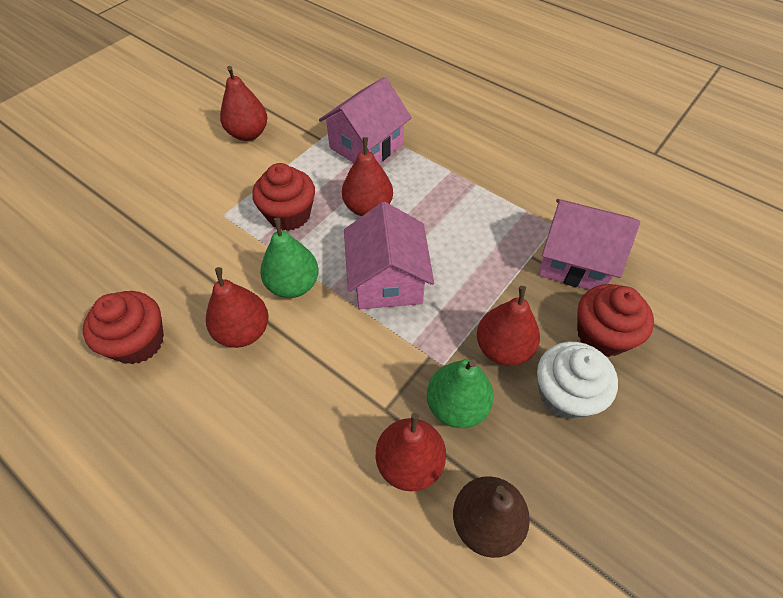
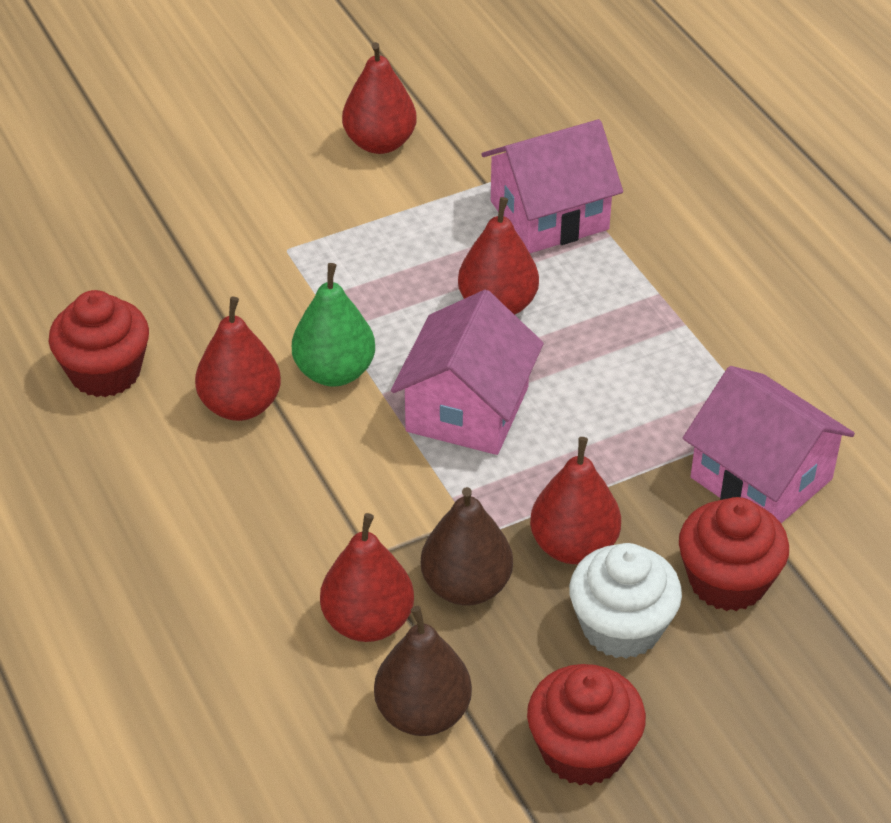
camera: 25 degrees right, 10 degrees down
(289, 215) = (378, 278): red cupcake -> red cupcake (583, 750)
(456, 406) = (466, 586): green pear -> brown pear

